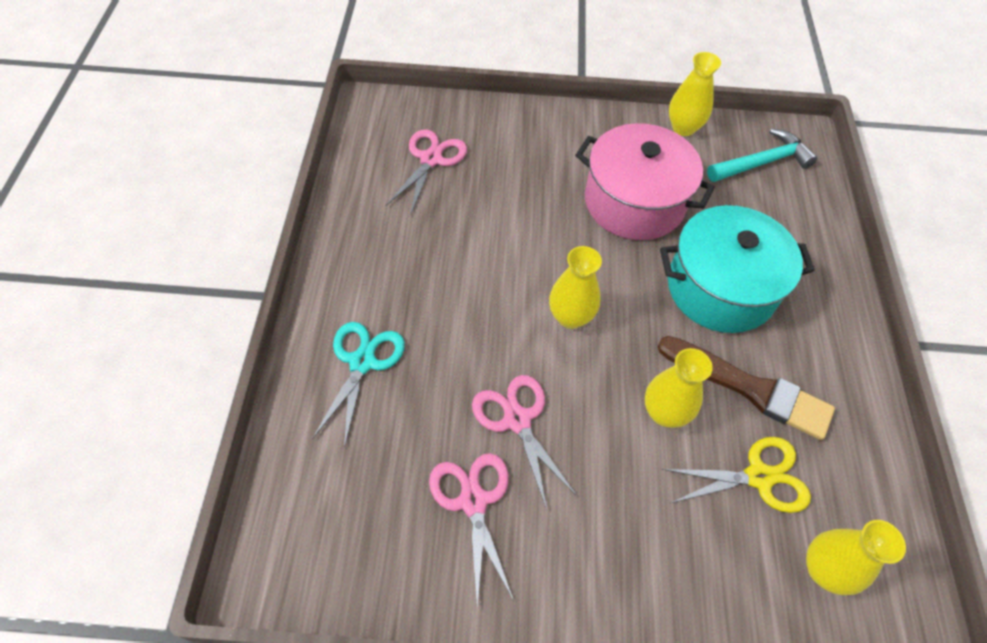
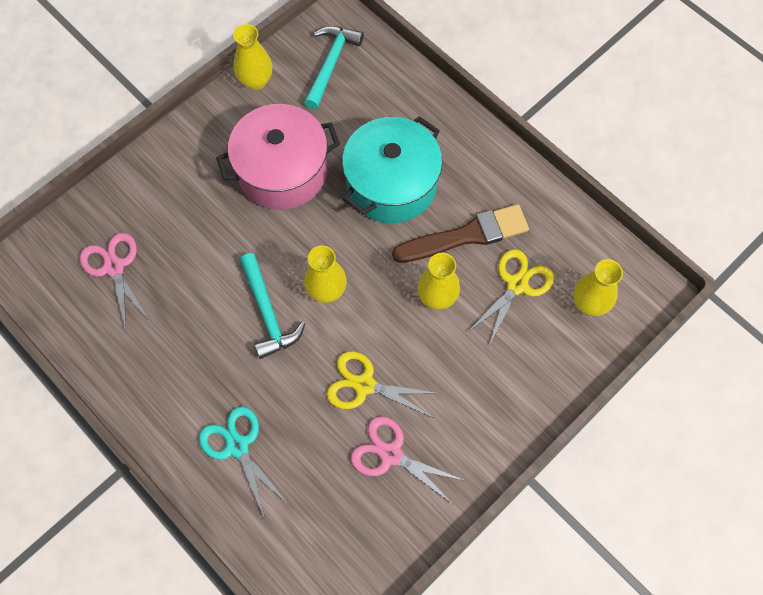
camera: 45 degrees left, 10 degrees up
(503, 289) = (268, 313): none -> turquoise hammer
(517, 419) = (364, 385): pink scissors -> yellow scissors

